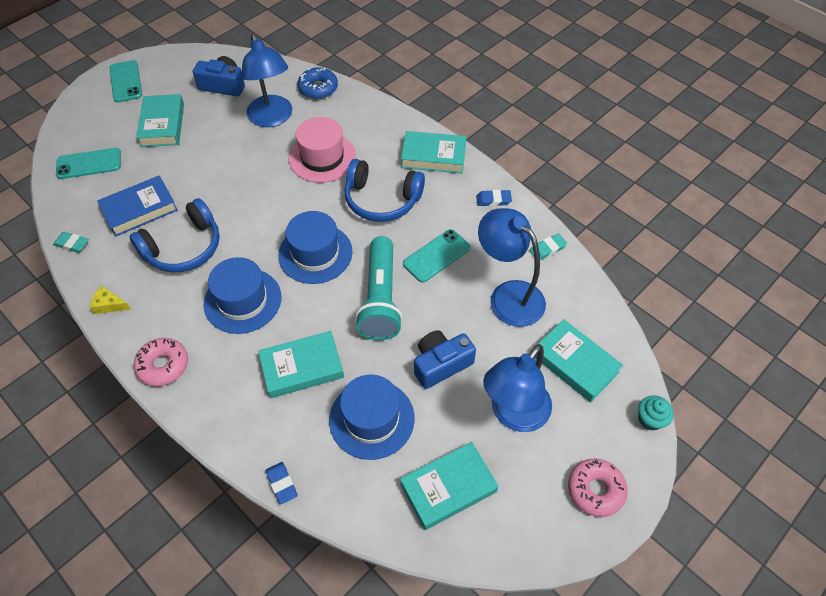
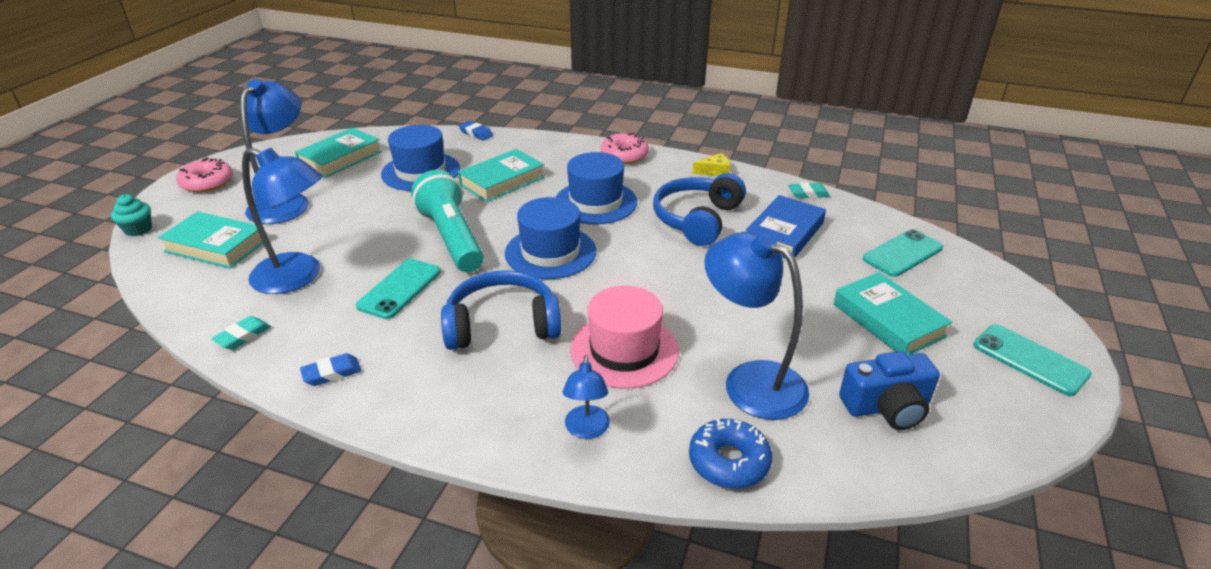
camera: 155 degrees right, 20 degrees down
(371, 122) = (586, 430): none -> blue lamp
(433, 156) = (450, 407): turquoise book -> none
(441, 364) = (366, 212): blue camera -> none

